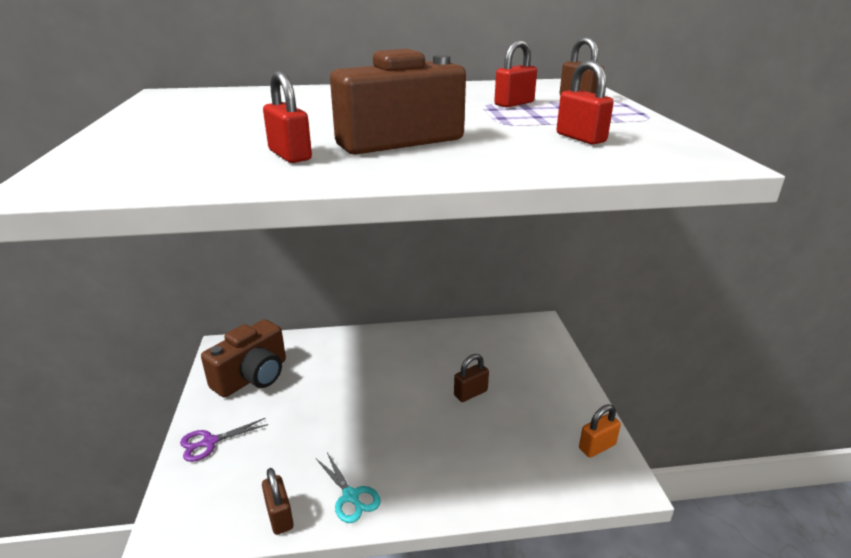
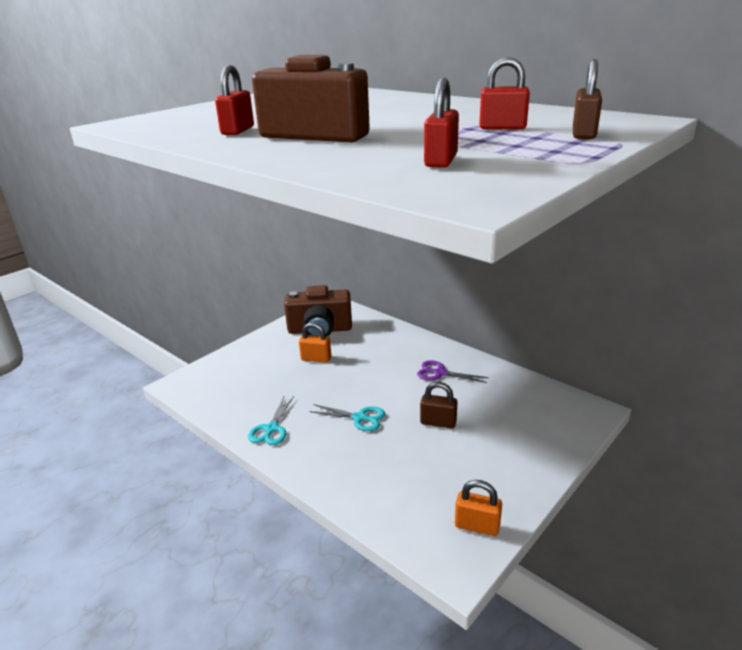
camera: 50 degrees right, 0 degrees up
(209, 442) = (251, 353): purple scissors -> purple scissors (440, 373)
(279, 516) = (227, 412): brown padlock -> none
(291, 405) = (316, 358): none -> orange padlock
(411, 430) = (359, 418): none -> turquoise scissors

